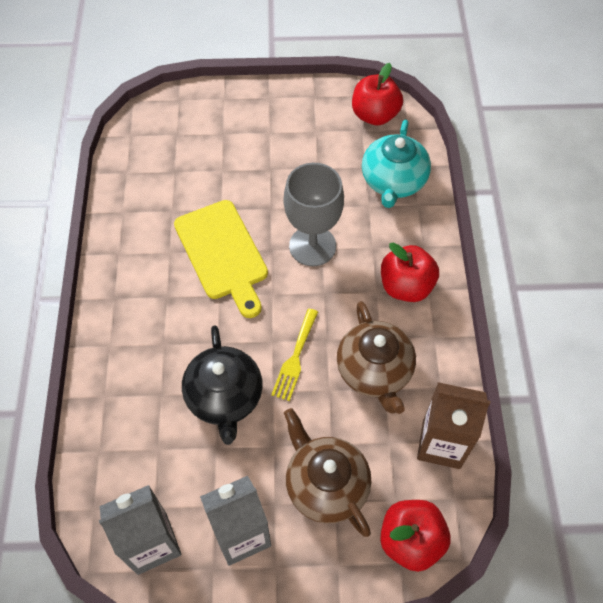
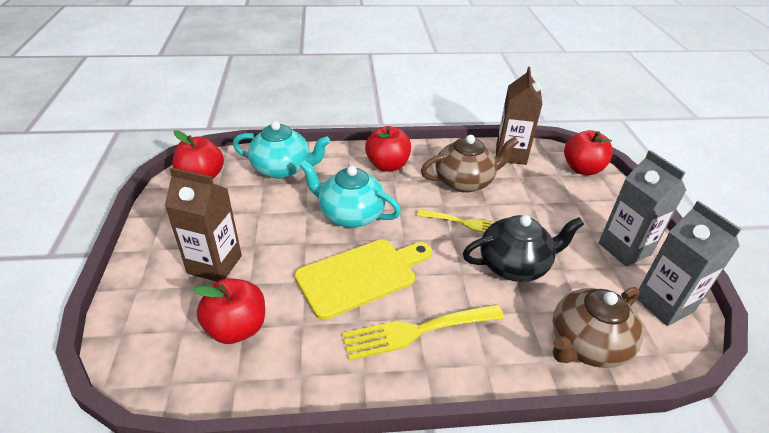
camera: 95 degrees left, 20 degrees down
(152, 294) = (416, 331): none -> yellow fork
(174, 167) = (237, 328): none -> red apple
(246, 143) = (215, 264): none -> brown carton
(312, 246) = (350, 214): grey goblet -> turquoise teapot
(326, 484) = (563, 205): brown teapot -> brown teapot (586, 344)

